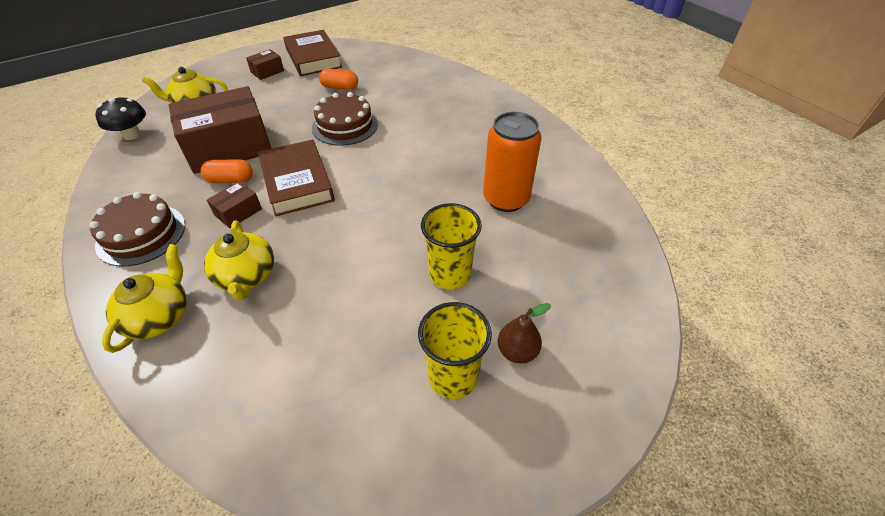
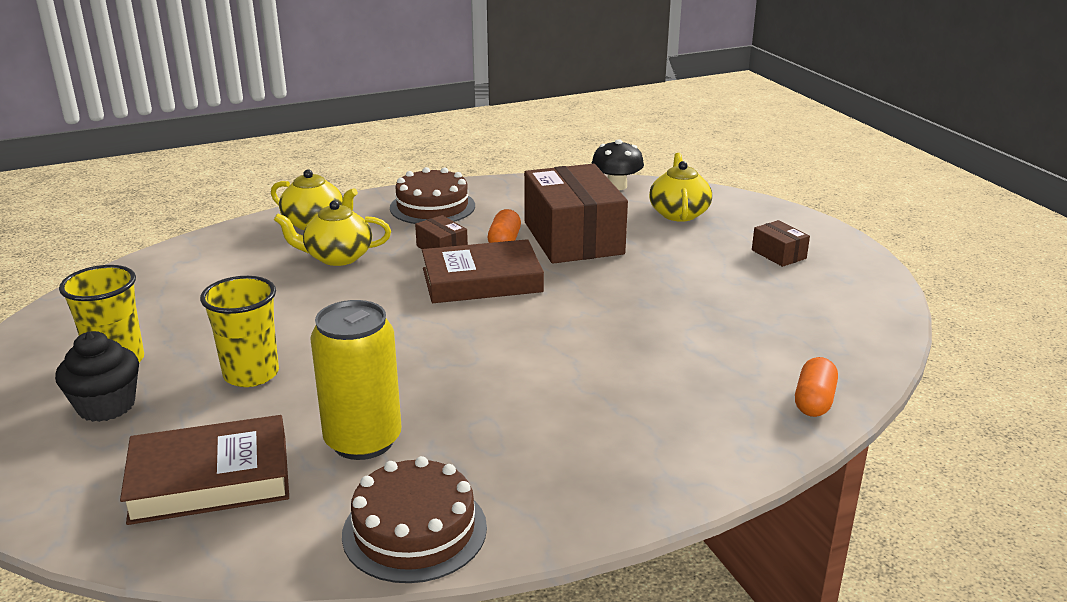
camera: 100 degrees right, 20 degrees down
(313, 58) = (832, 290): brown book -> brown book (210, 479)
(340, 87) = (727, 312): orange capsule -> orange capsule (814, 401)
(345, 126) = (607, 314): brown cake -> brown cake (414, 530)
(506, 199) = (363, 441): orange can -> yellow can
(517, 351) = (106, 406): brown pear -> black cupcake

